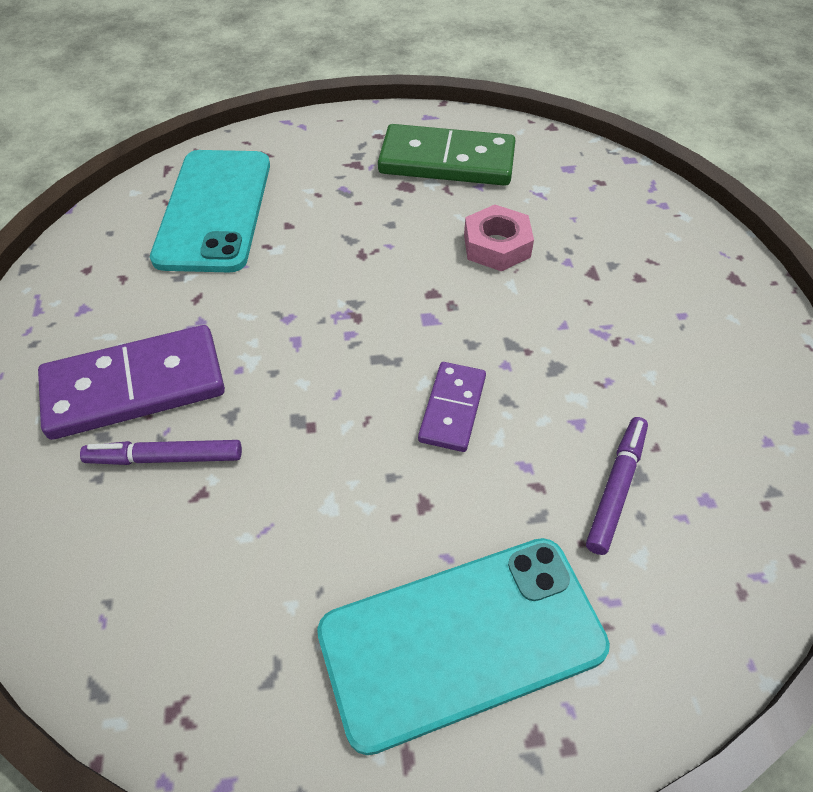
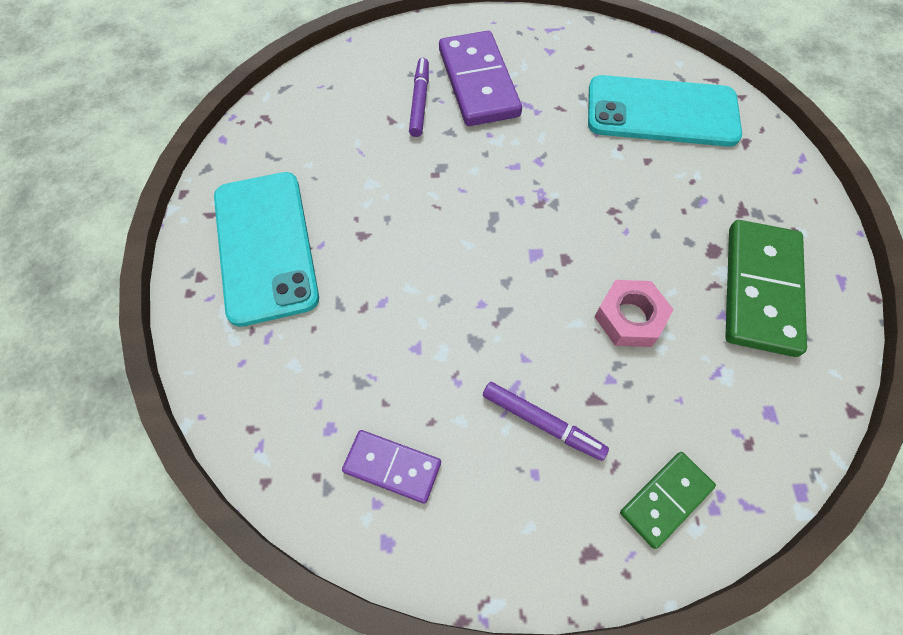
camera: 95 degrees right, 10 degrees up
(452, 409) = (440, 260): purple domino -> purple domino (392, 467)
(615, 488) = (352, 361): purple marker -> purple marker (542, 423)
(668, 231) = (665, 499): none -> green domino

